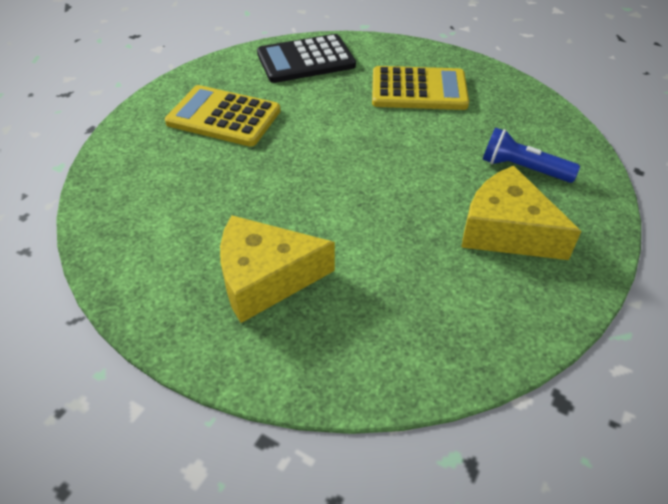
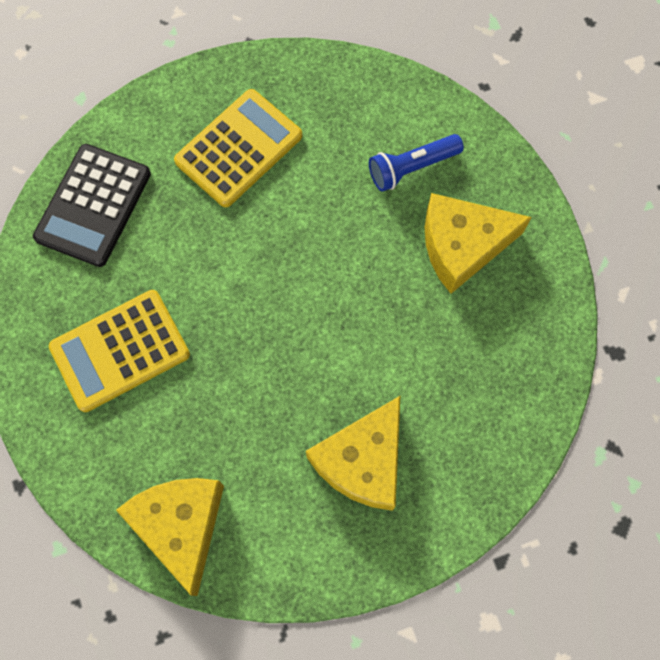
camera: 50 degrees left, 25 degrees up
(121, 210) = (181, 526): none -> yellow cheese

